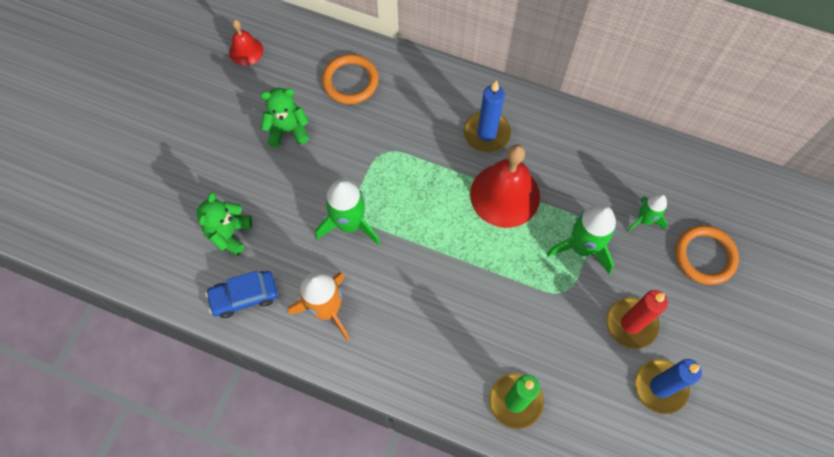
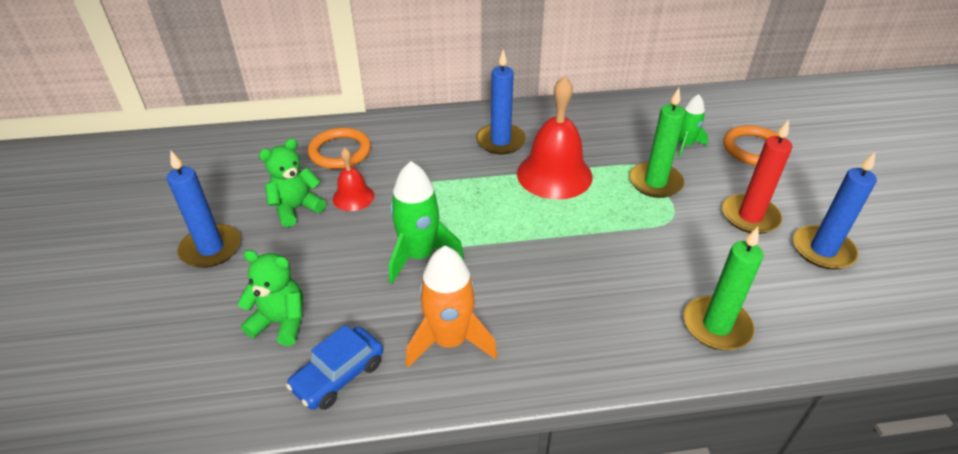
camera: 30 degrees left, 25 degrees down
(213, 141) = (211, 248): none -> blue candle
(229, 234) = (281, 322): green teddy bear -> green teddy bear turned 120 degrees clockwise
(246, 51) = (210, 167): red bell -> red bell (353, 197)
(582, 247) = (655, 182): green rocket -> green candle

